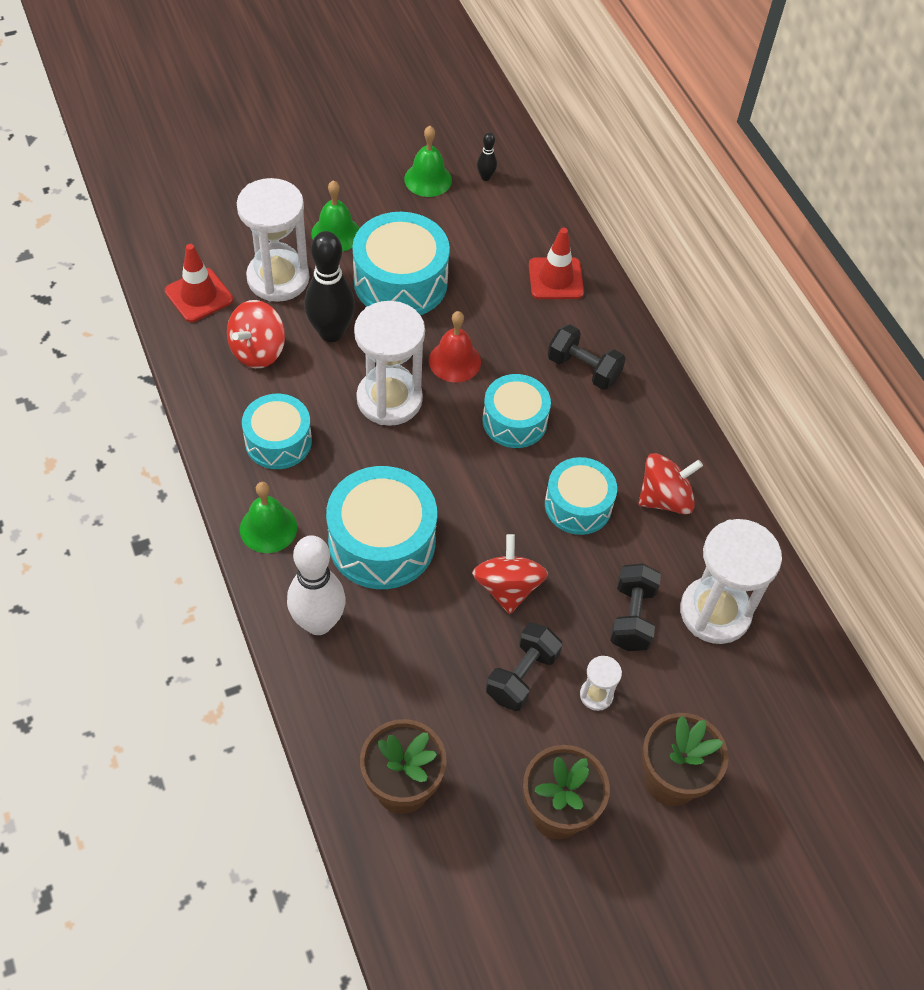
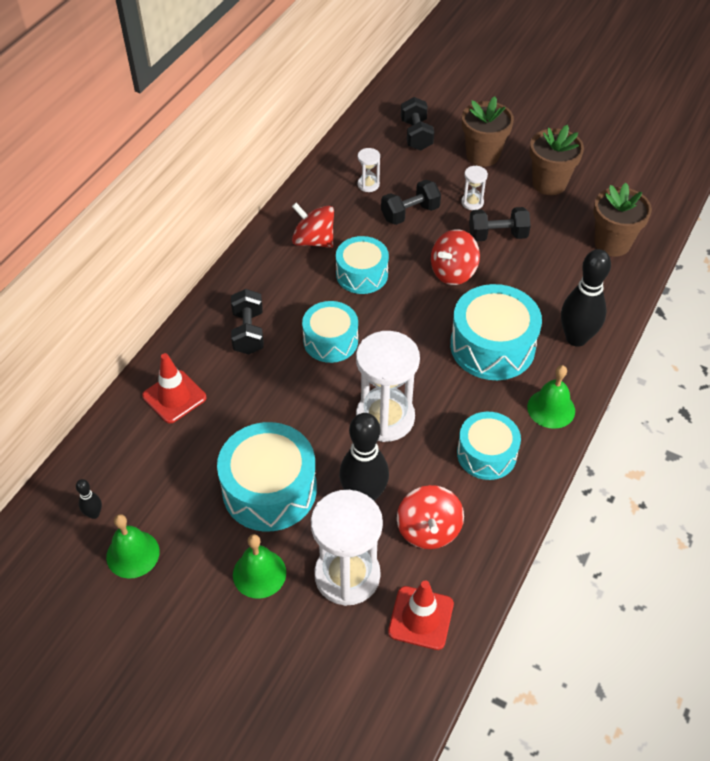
camera: 125 degrees left, 5 degrees down
(258, 350) = (428, 530): red spinning top -> red spinning top turned 90 degrees clockwise
(318, 623) = (576, 338): white bowling pin -> black bowling pin
(454, 361) = (313, 404): red bell -> none
(715, 612) = (368, 185): white hourglass -> white hourglass, size x0.45
(769, 734) = (416, 135): none -> black dumbbell

